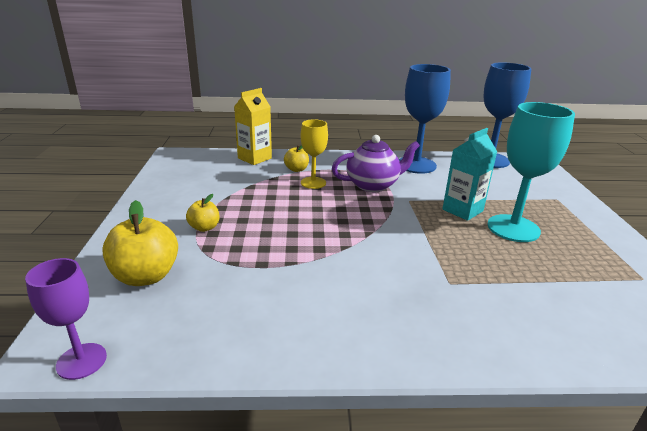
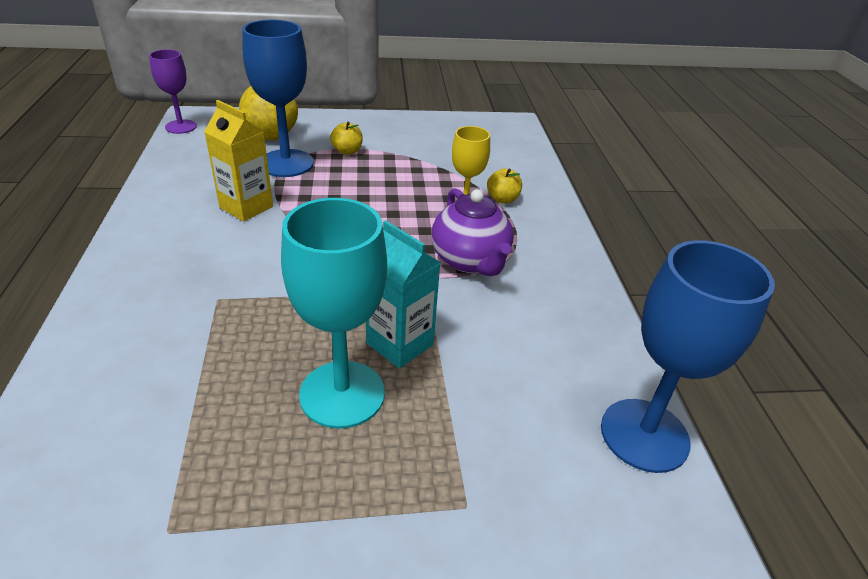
camera: 85 degrees right, 10 degrees up
(254, 158) = (526, 169): yellow carton -> yellow carton (246, 207)
(416, 165) = (566, 315): blue goblet -> blue goblet (286, 163)

